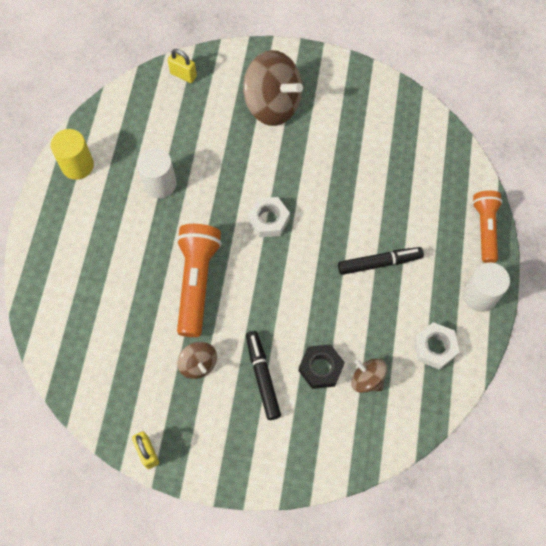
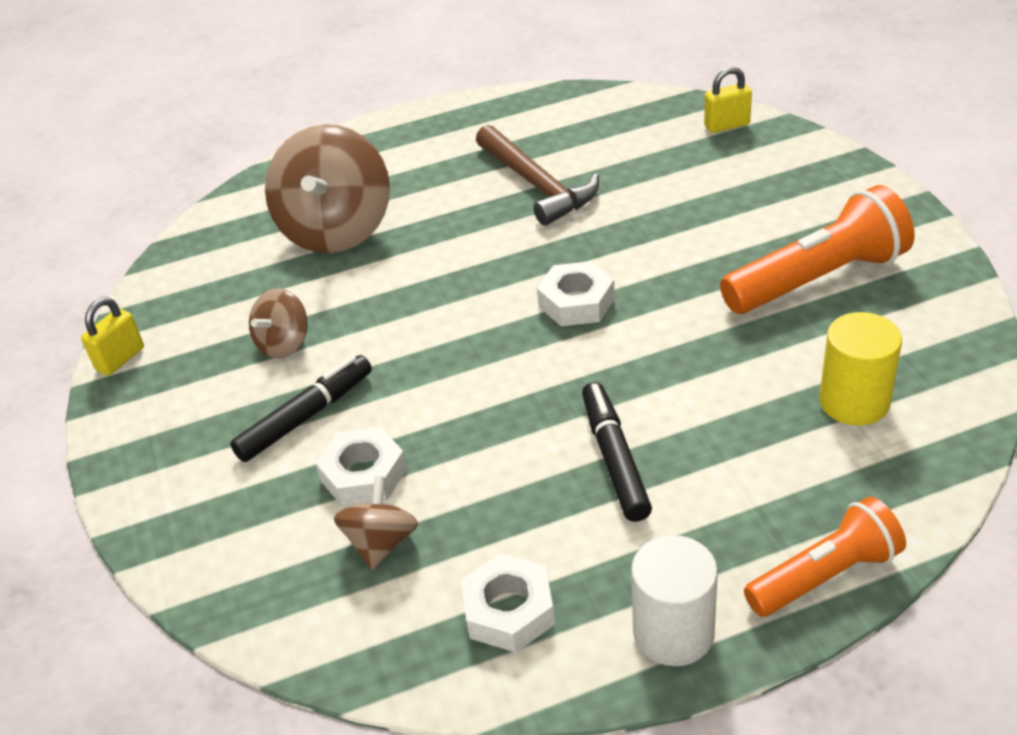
camera: 65 degrees right, 25 degrees down
(77, 165) = (499, 115): yellow cylinder -> yellow cylinder (854, 401)
(160, 184) = (537, 184): white cylinder -> brown hammer
(183, 75) = (727, 125): yellow padlock -> yellow padlock turned 75 degrees clockwise
(197, 282) = (413, 284): orange flashlight -> orange flashlight (818, 279)
(272, 105) = (776, 218): brown spinning top -> brown spinning top (337, 230)
(321, 368) = (364, 475): black nut -> white nut
(379, 263) = (614, 458): black marker -> black marker turned 150 degrees counterclockwise

